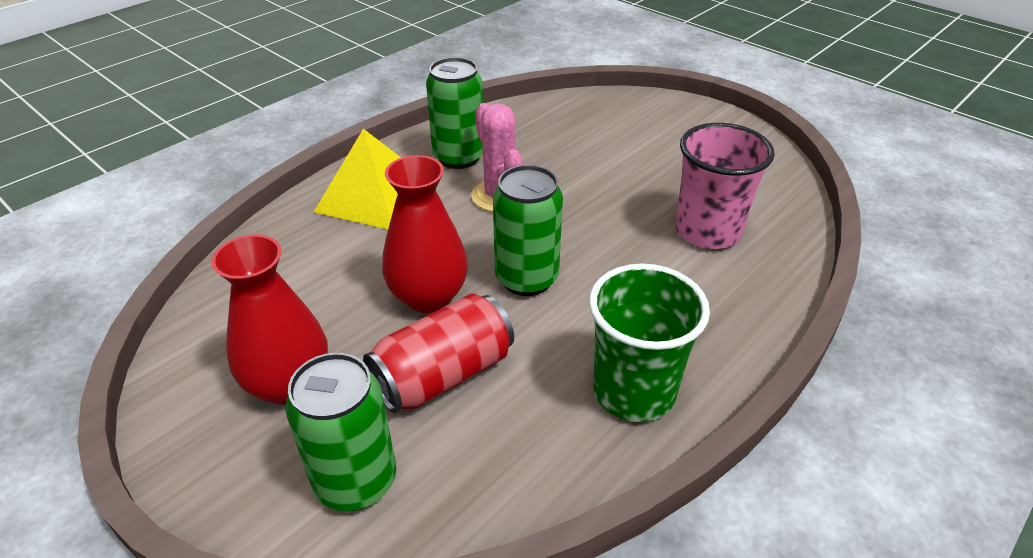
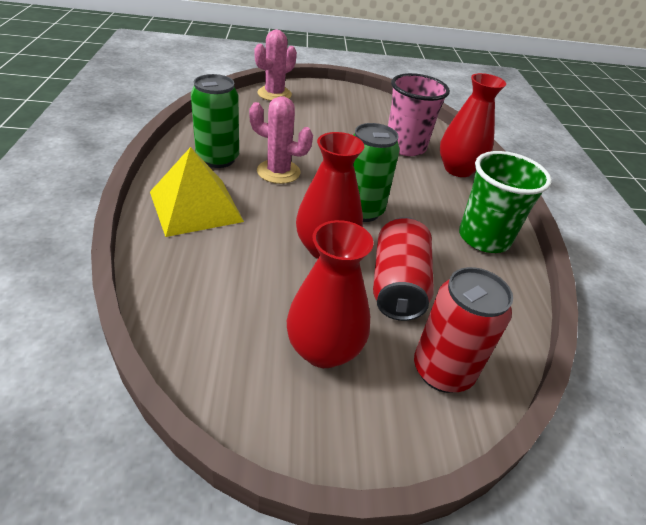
camera: 50 degrees left, 0 degrees up
(356, 481) = (442, 371): green can -> red can
(627, 105) = (274, 94): none -> pink cactus
(742, 293) = (458, 169): none -> red vase

